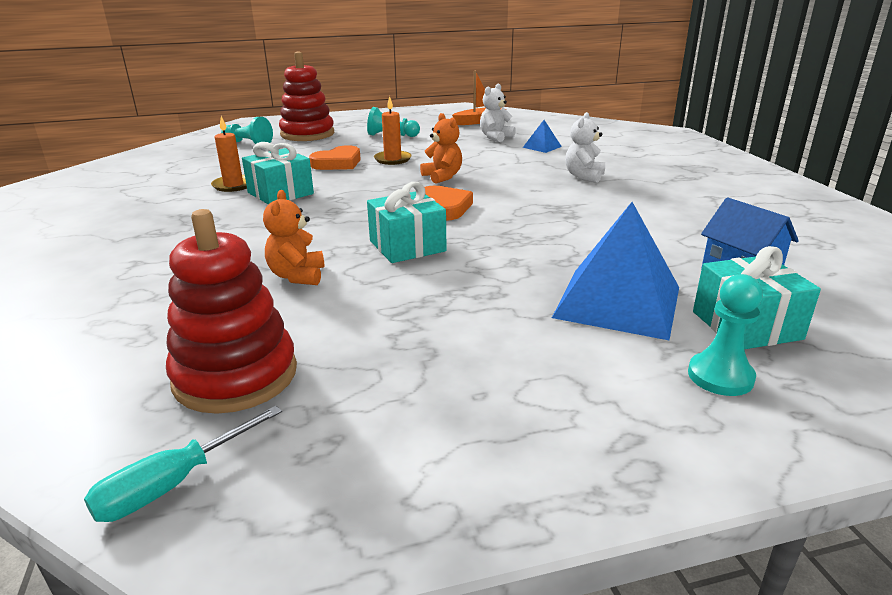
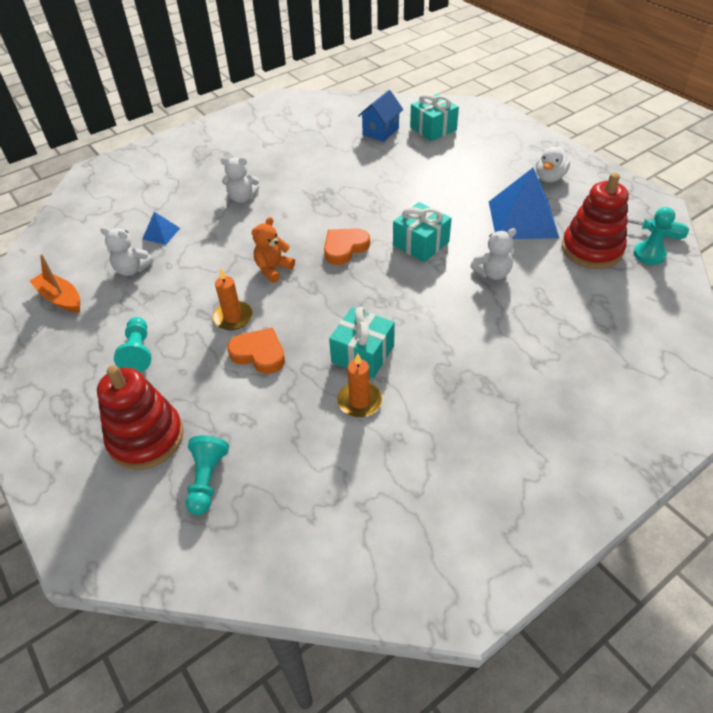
camera: 110 degrees left, 20 degrees up
(297, 276) = (492, 273): orange teddy bear -> white teddy bear
(487, 412) = (549, 177): none -> white duck
(617, 301) = (436, 161): blue pyramid -> blue pyramid (522, 219)
(720, 376) = (479, 133): turquoise pawn -> turquoise pawn (649, 254)

